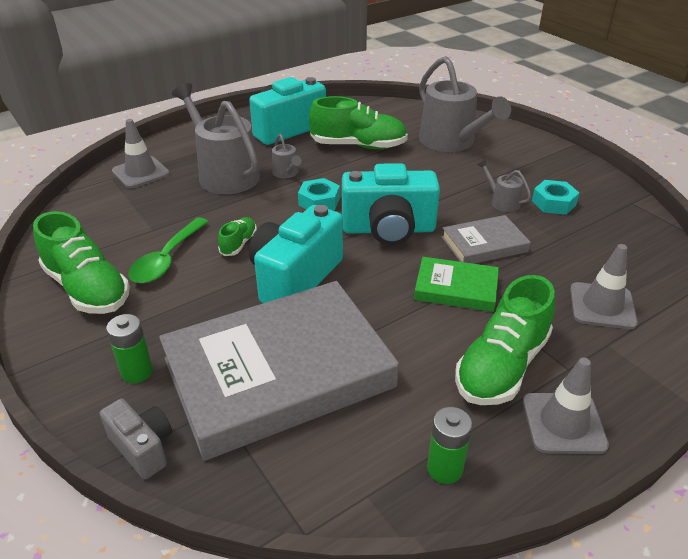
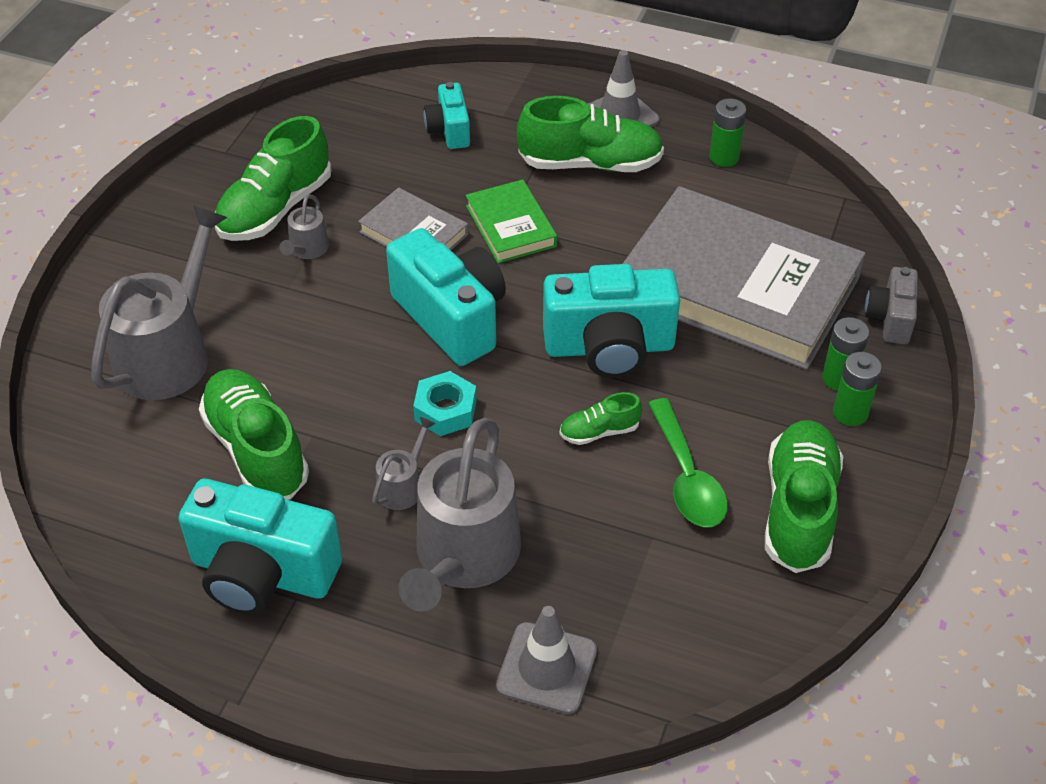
camera: 125 degrees left, 10 degrees up
(107, 357) = (850, 413): none -> green battery
(167, 259) = (687, 477): green spoon -> green spoon turned 90 degrees clockwise
(553, 203) = (275, 208): turquoise nut -> green shoe
(602, 306) = (449, 130): grey traffic cone -> turquoise camera

